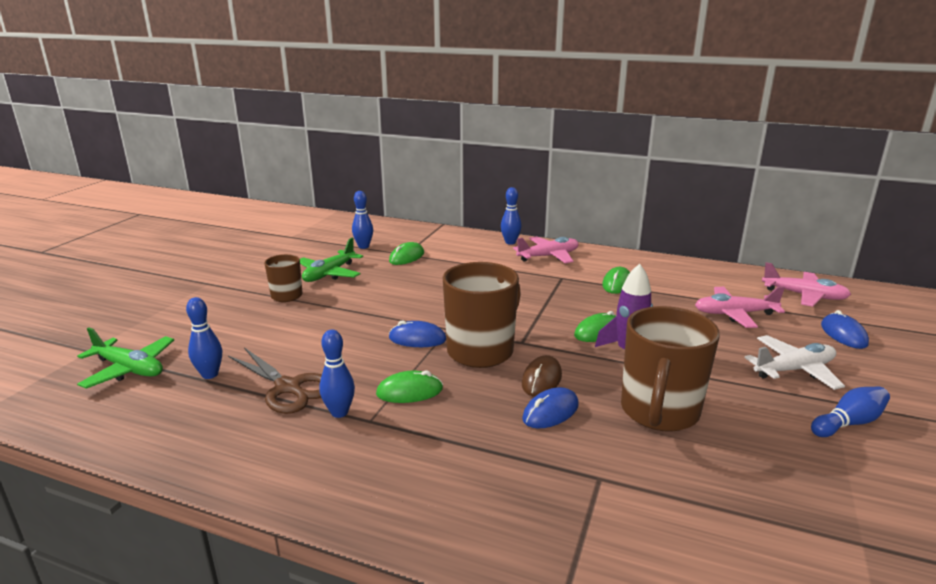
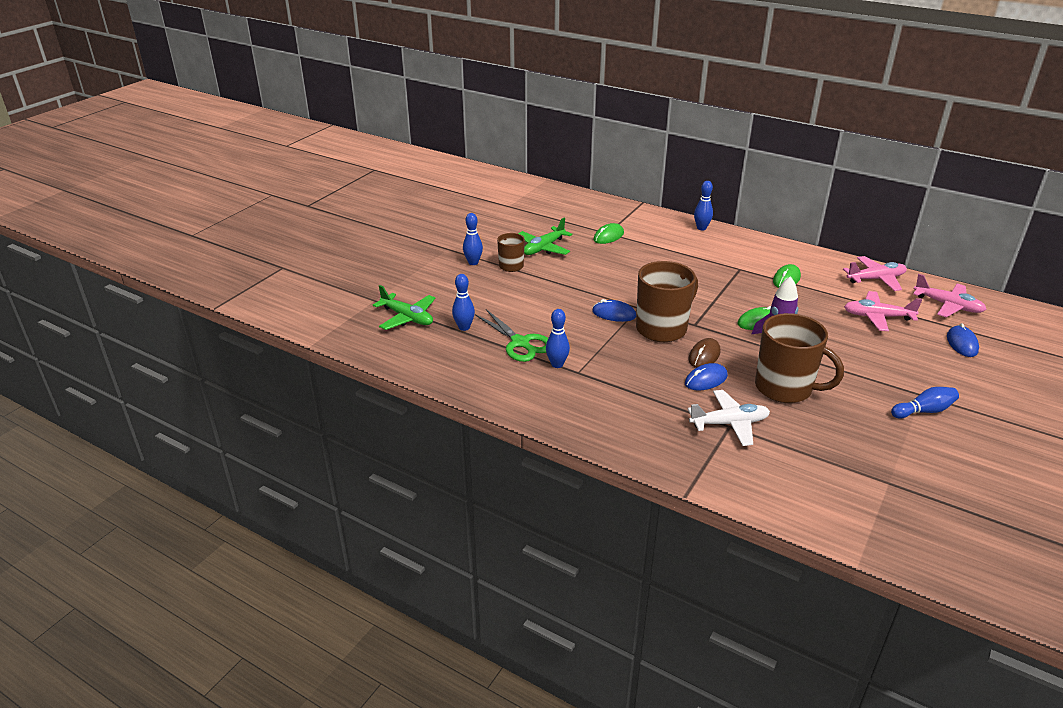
camera: 10 degrees right, 10 degrees up
(288, 387) = (520, 343): brown scissors -> green scissors
(363, 246) = (571, 222): blue bowling pin -> blue bowling pin (473, 262)
(409, 391) = (606, 355): green mouse -> none
(548, 256) = (733, 246): pink plane -> pink plane (876, 279)
(659, 412) = (785, 388): brown mug -> brown mug turned 90 degrees counterclockwise
(794, 370) = (903, 368): white plane -> white plane (729, 423)

